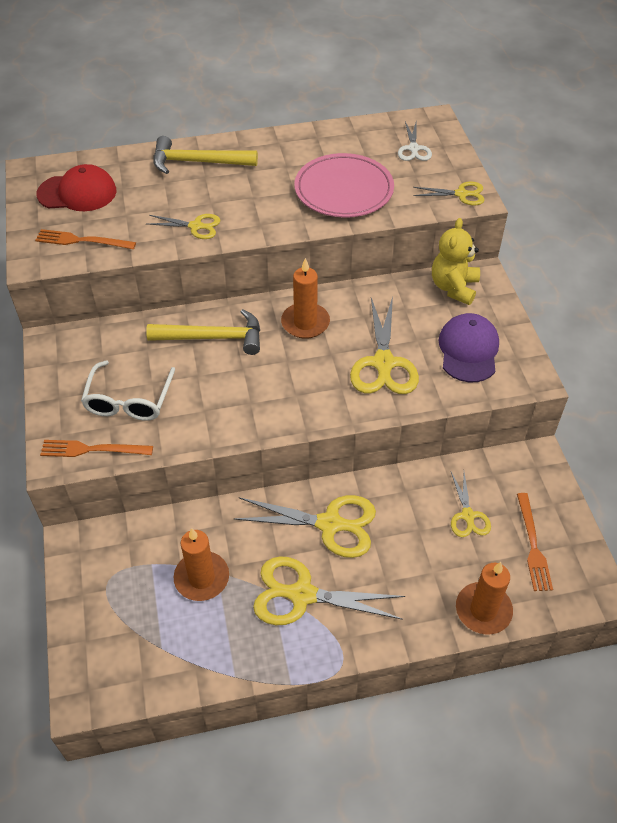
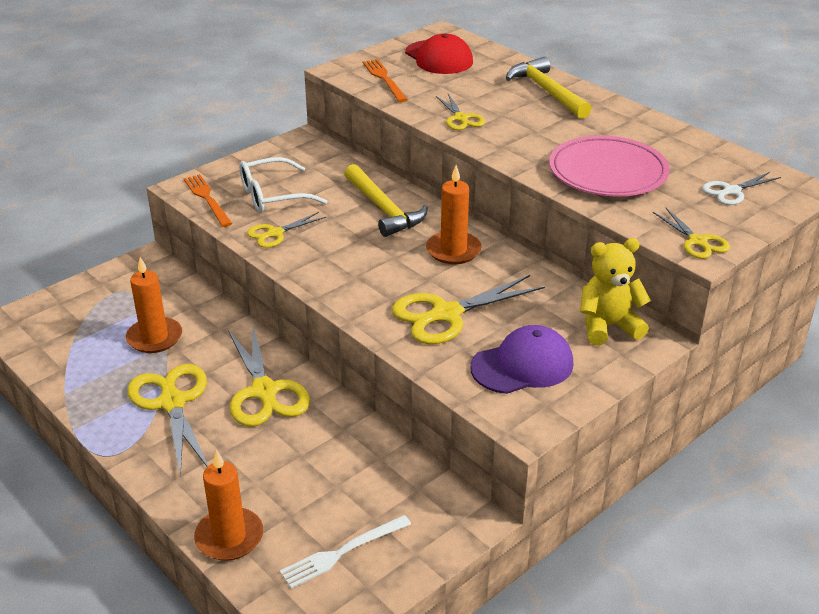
camera: 60 degrees right, 15 degrees down
(468, 516) = (345, 486): yellow scissors -> yellow scissors (275, 233)
(533, 545) = (342, 552): orange fork -> white fork

